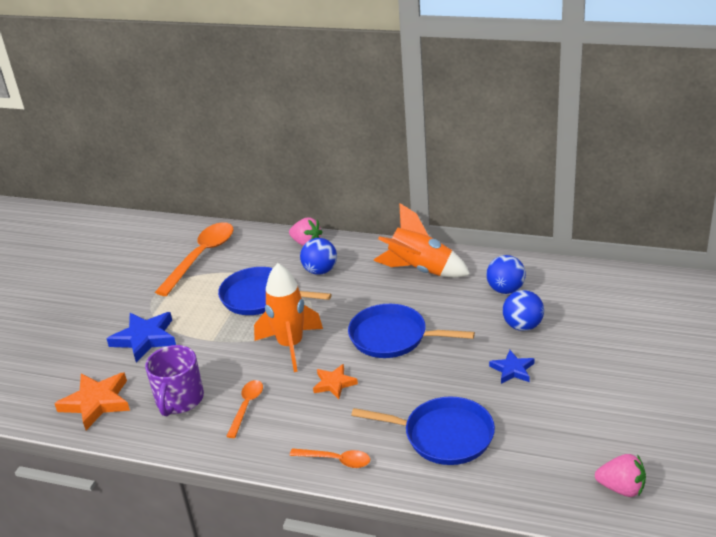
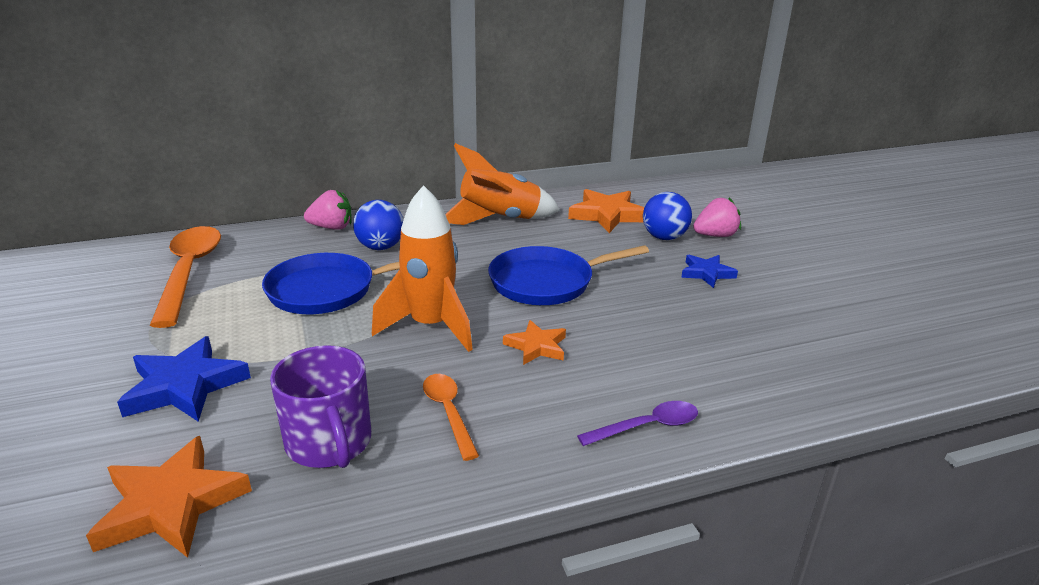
camera: 40 degrees left, 5 degrees down
(336, 460) = (647, 426): orange spoon -> purple spoon
(444, 436) = (728, 353): blue pan -> none
(505, 290) = (607, 215): blue ball -> orange star
(621, 488) = (945, 334): pink strawberry -> pink strawberry (715, 235)

